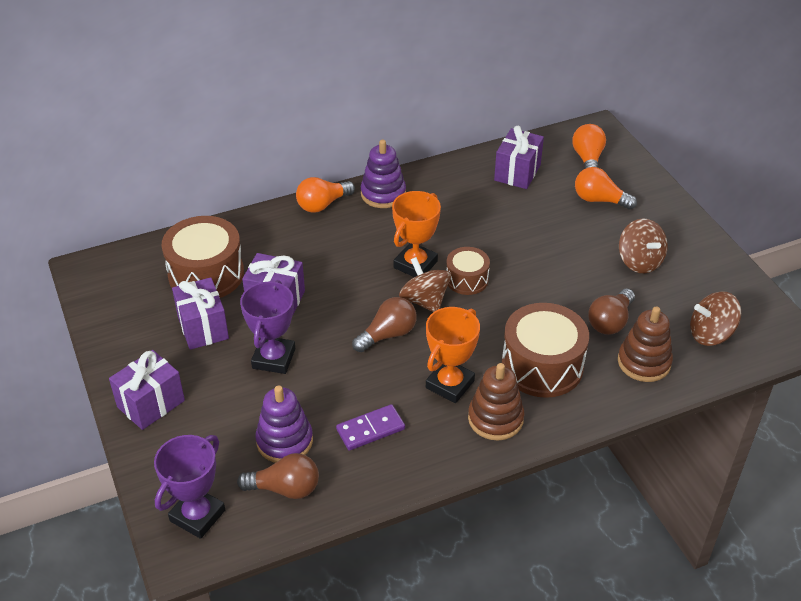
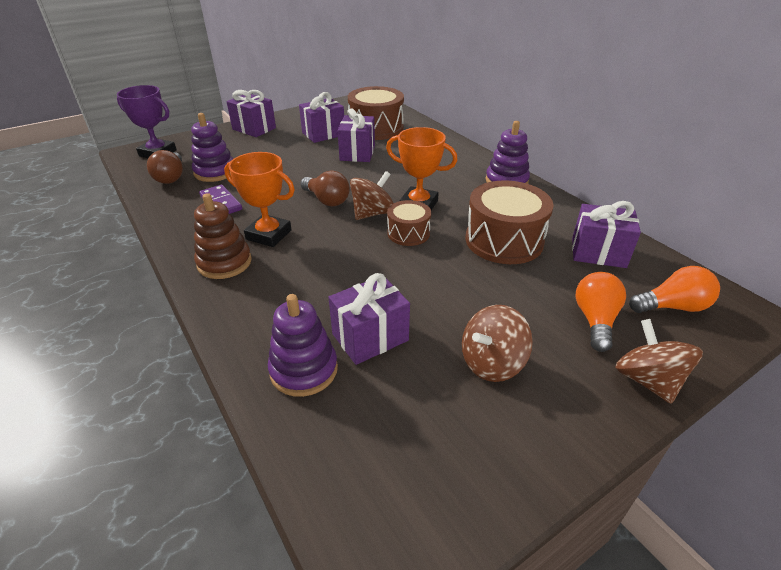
camera: 80 degrees right, 5 degrees down
(274, 358) = (296, 159): purple trophy -> none
(322, 204) = (475, 158): orange light bulb -> none
(542, 366) = (294, 287): brown drum -> brown drum (504, 240)
(610, 321) = (370, 337): brown light bulb -> purple gift
(644, 362) = (304, 370): brown stacking toy -> purple stacking toy
(710, 334) = (365, 445): brown spinning top -> brown spinning top (647, 380)

